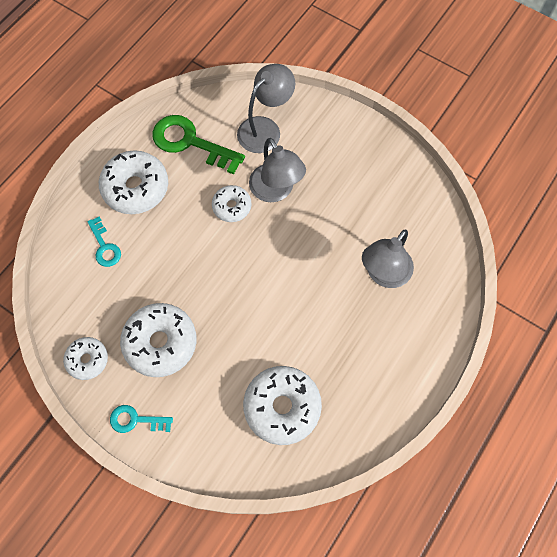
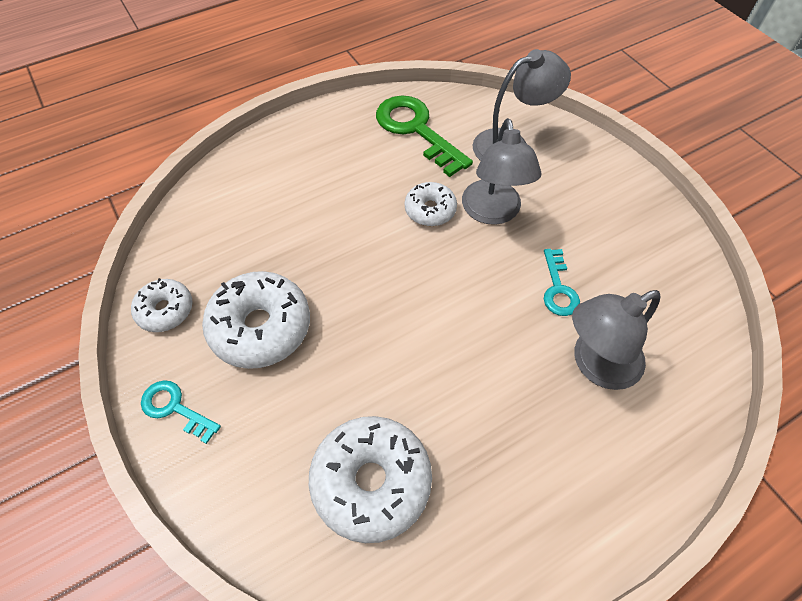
camera: 25 degrees right, 10 degrees down
(104, 246) = (261, 197): turquoise key -> turquoise key (558, 288)
(136, 188) = (330, 153): white donut -> none

